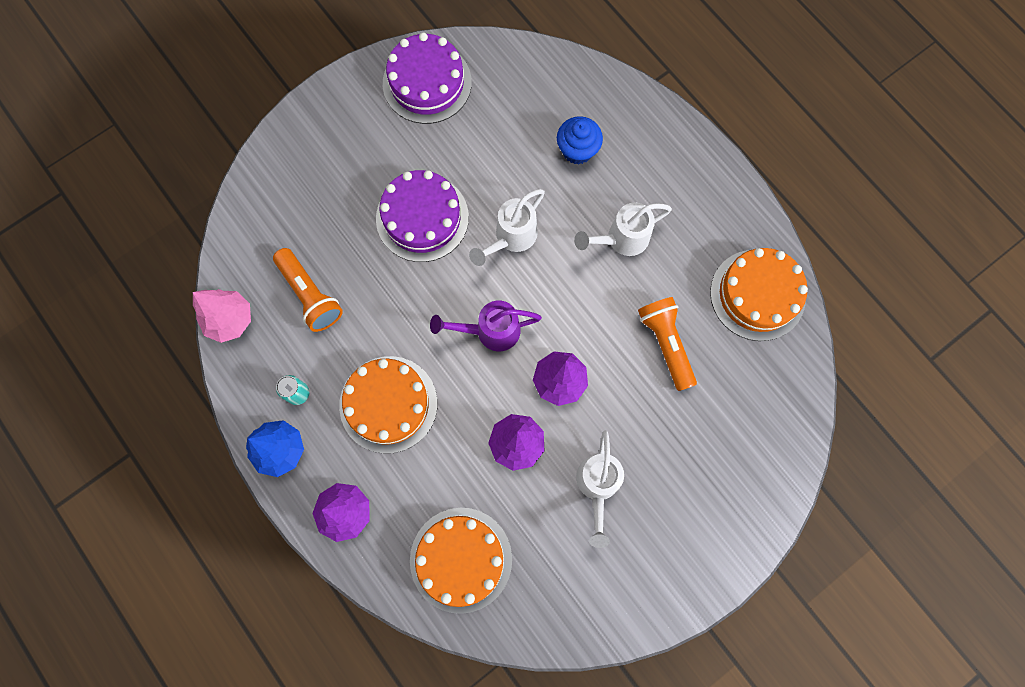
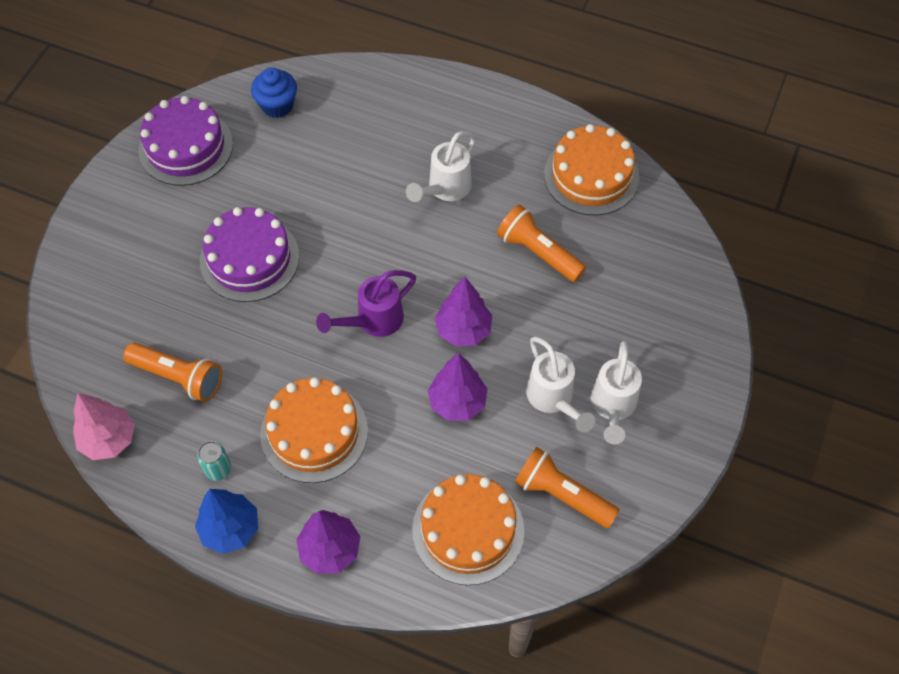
camera: 30 degrees left, 15 degrees down
(511, 238) = (344, 236): white watering can -> white watering can (612, 407)
(553, 574) = (562, 495): none -> orange flashlight
(577, 150) = (360, 137): blue cupcake -> blue cupcake (277, 105)

